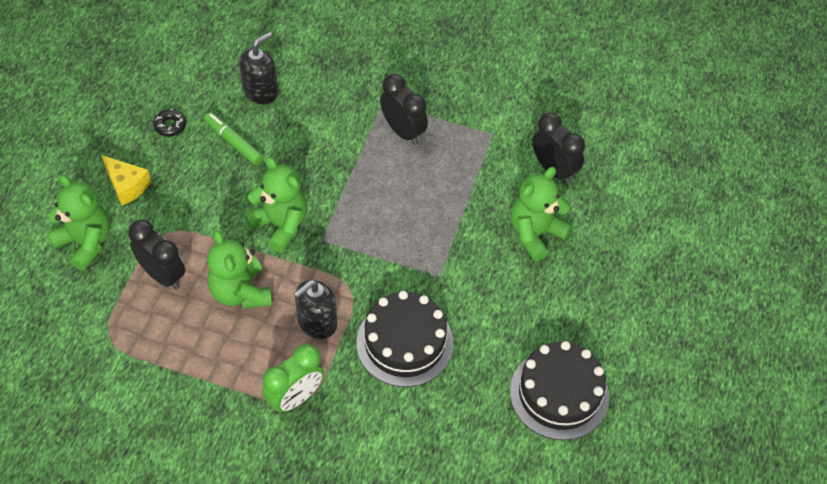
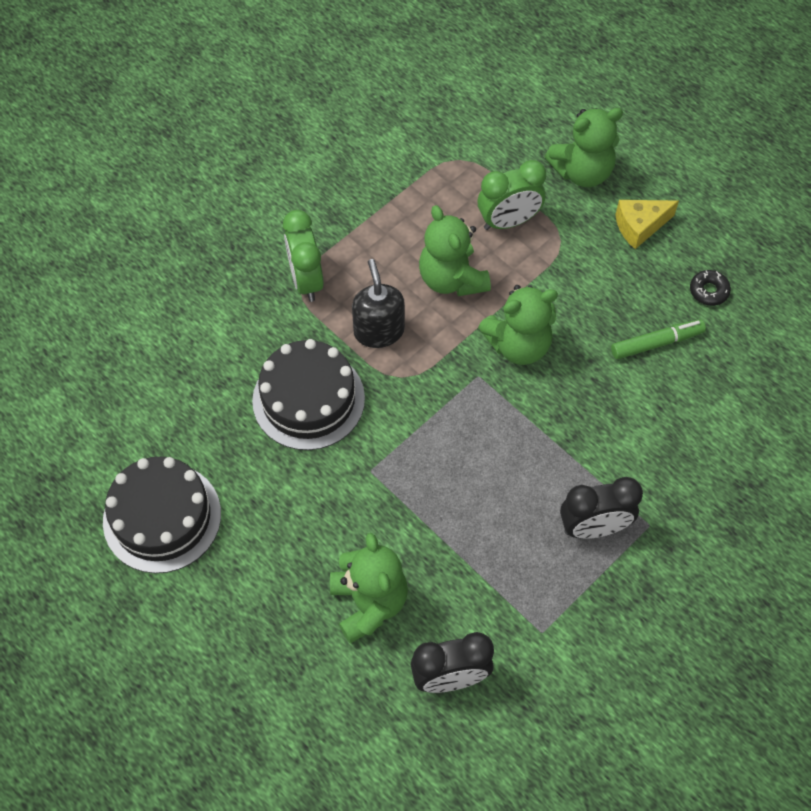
camera: 120 degrees right, 5 degrees up
(162, 275) = (508, 221): black clock -> green clock
(240, 292) = (452, 279): green teddy bear -> green teddy bear turned 120 degrees counterclockwise
(260, 91) = (725, 398): black soap dispenser -> none

